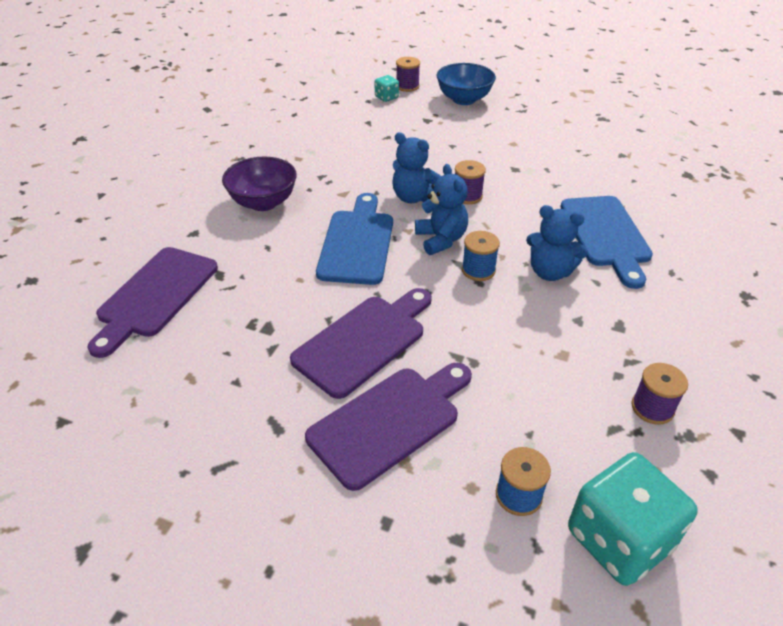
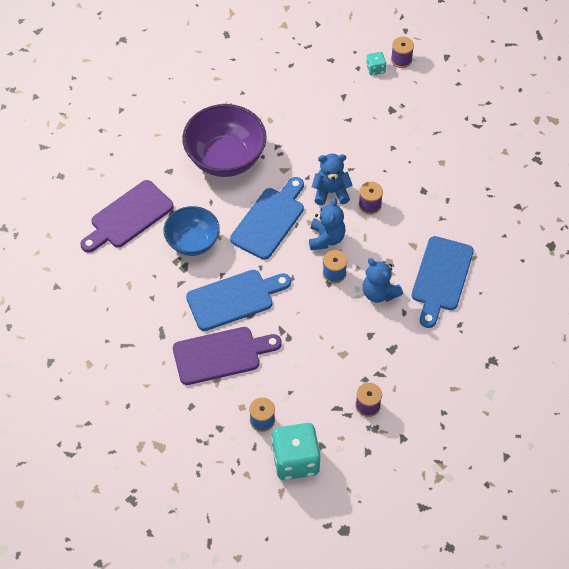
camera: 25 degrees right, 15 degrees up
(263, 202) = (225, 158): purple bowl -> purple bowl, size x1.55
(364, 341) = (234, 299): purple cutting board -> blue cutting board
(413, 197) = (331, 192): blue teddy bear -> blue teddy bear turned 120 degrees clockwise
(464, 99) = (438, 94): blue bowl -> blue bowl (192, 242)

